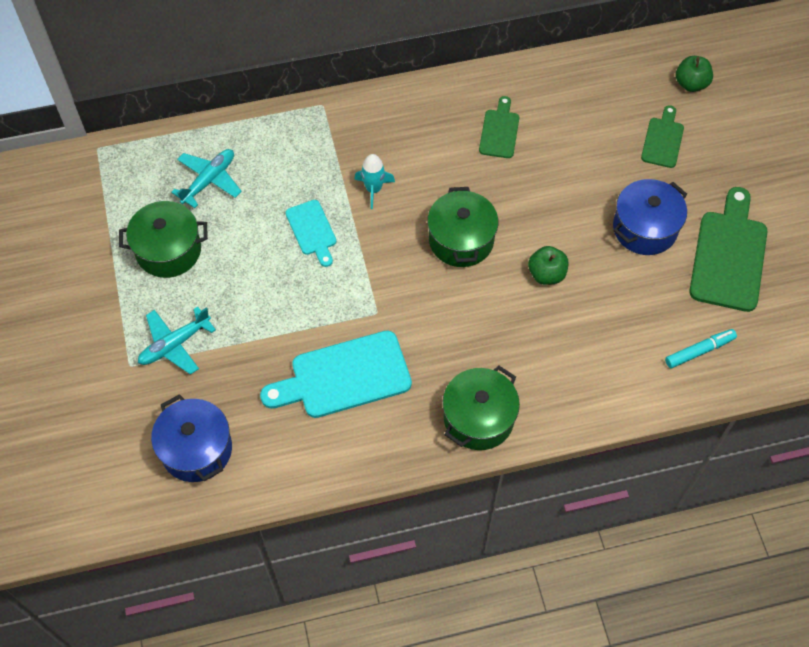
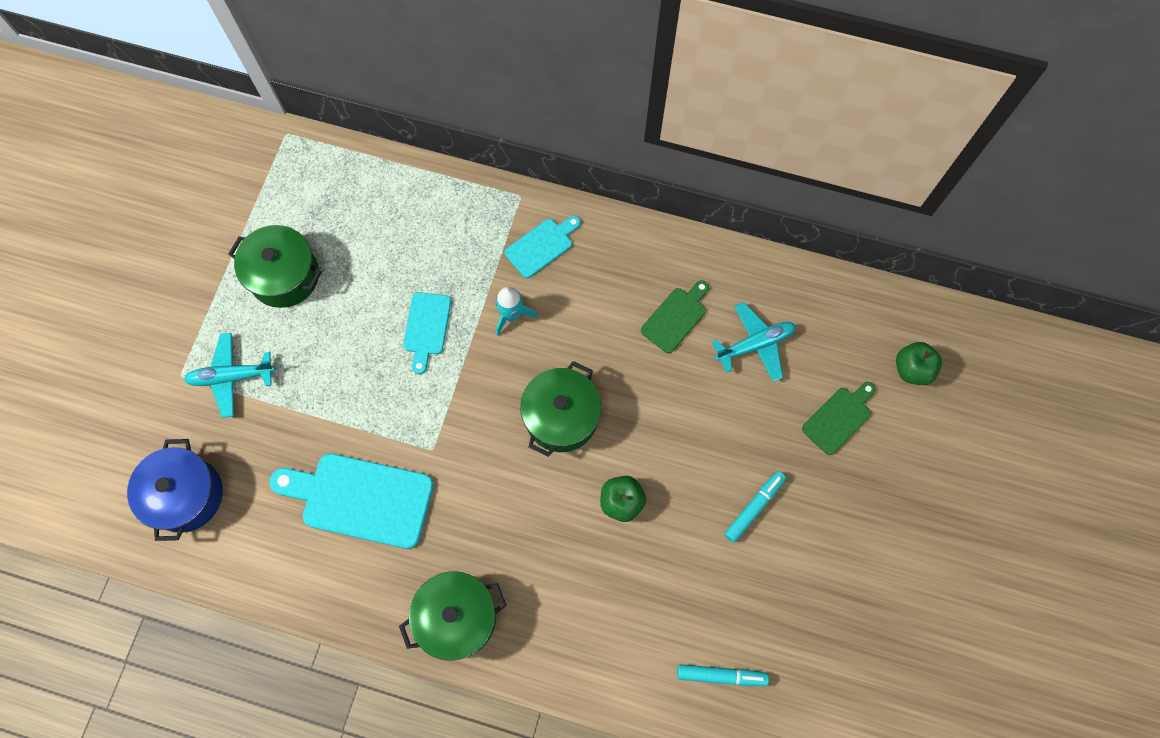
camera: 30 degrees right, 10 degrees up
(209, 180) = (365, 222): turquoise plane -> turquoise plane (755, 344)
(363, 131) = (541, 246): none -> turquoise cutting board
(645, 228) = (754, 507): blue pot -> turquoise marker
(728, 255) = (822, 587): green cutting board -> none

